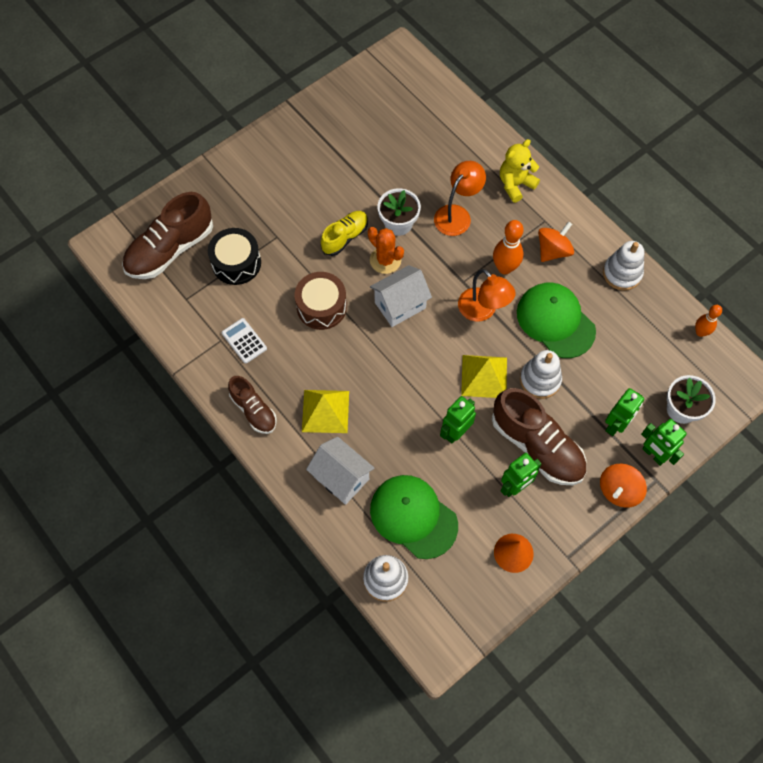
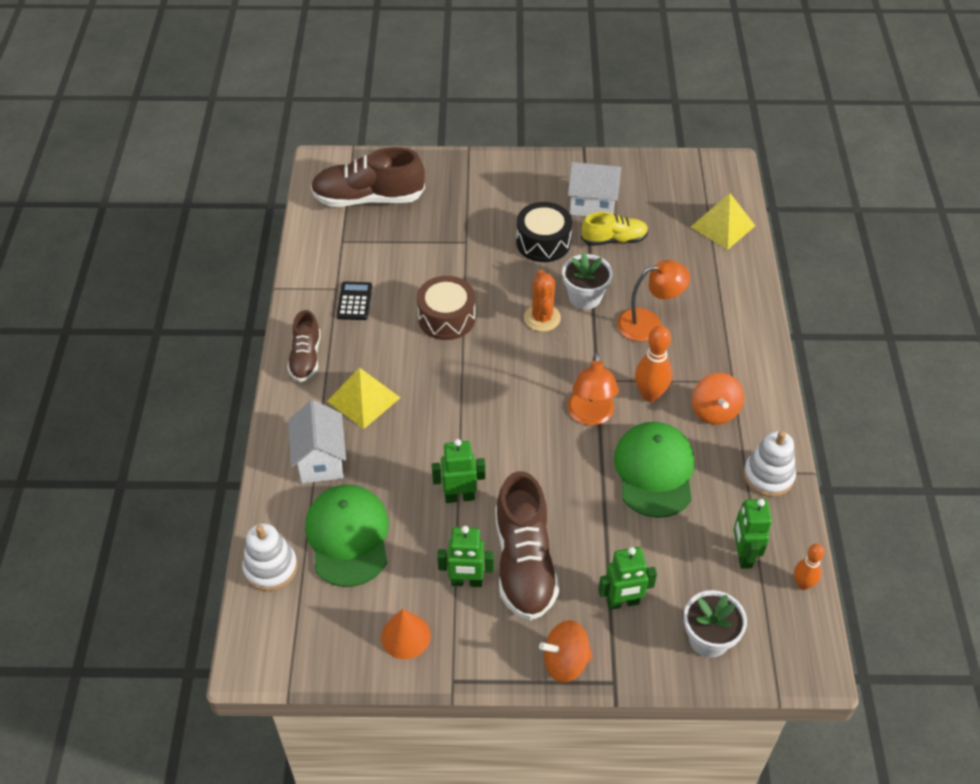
camera: 40 degrees right, 15 degrees down
(236, 263) = (411, 240): black drum -> black drum (543, 242)
(244, 341) = (354, 301): white calculator -> black calculator
(345, 237) = (524, 278): yellow shoe -> yellow shoe (614, 240)
(400, 305) = (517, 361): white house -> white house (592, 205)
(484, 376) = (535, 470): yellow pyramid -> yellow pyramid (723, 226)
(515, 184) = (733, 334): yellow teddy bear -> none
(540, 380) = (586, 510): white stacking toy -> none
(553, 251) = (714, 411): orange spinning top -> orange spinning top turned 90 degrees clockwise
(653, 454) = (635, 657): green robot -> green robot (743, 555)

